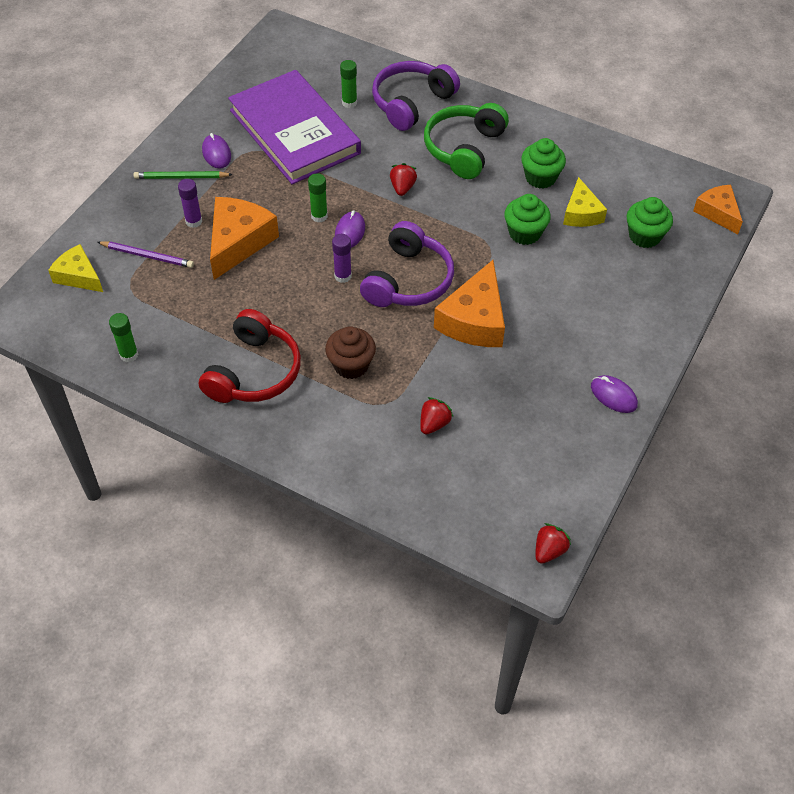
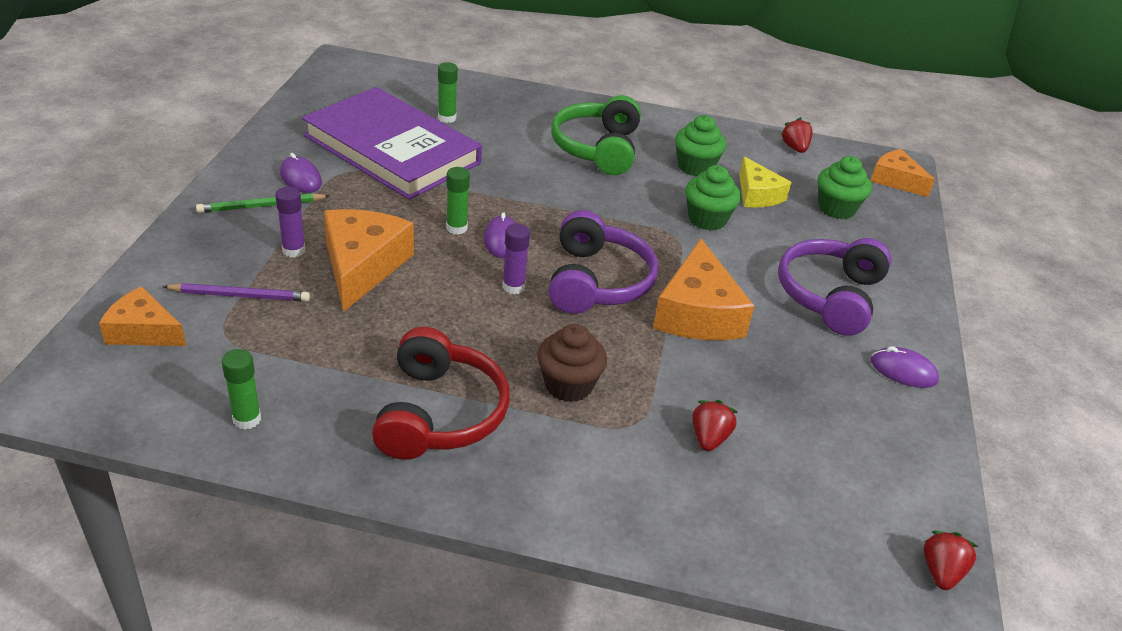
camera: 20 degrees left, 15 degrees down
(78, 276) = (143, 331): yellow cheese -> orange cheese
(402, 188) = (545, 190): red strawberry -> red strawberry (794, 148)
(412, 103) = (519, 113): purple headphones -> purple headphones (830, 296)

